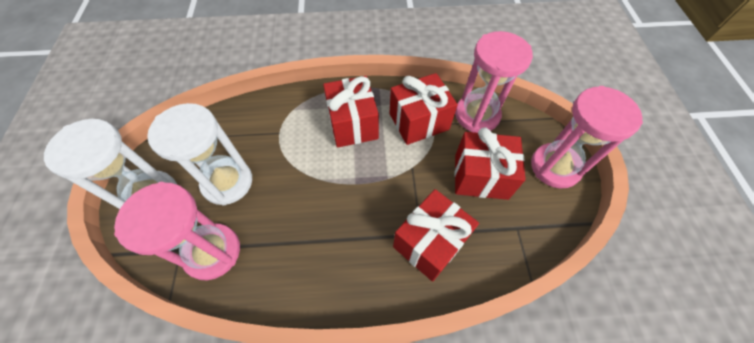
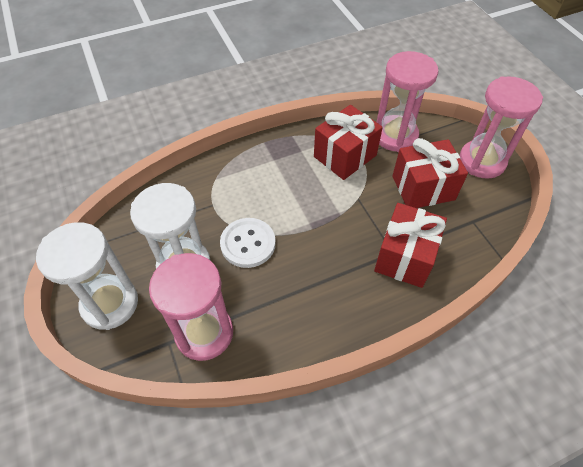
camera: 20 degrees left, 5 degrees down
(291, 179) = (248, 244): none -> white button
(353, 124) = (283, 176): red gift -> none

